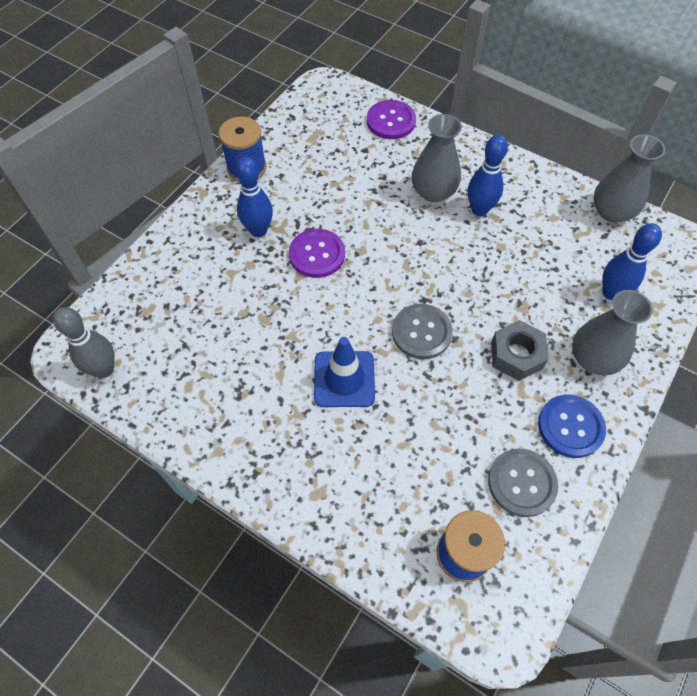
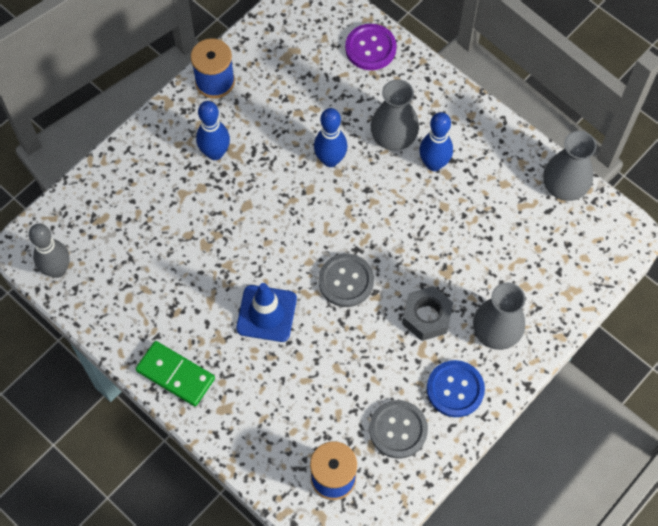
camera: 10 degrees right, 5 degrees up
(254, 463) = (175, 374): none -> green domino
(317, 254) = (266, 187): purple button -> none
(611, 293) = (534, 271): blue bowling pin -> blue bowling pin (330, 160)

